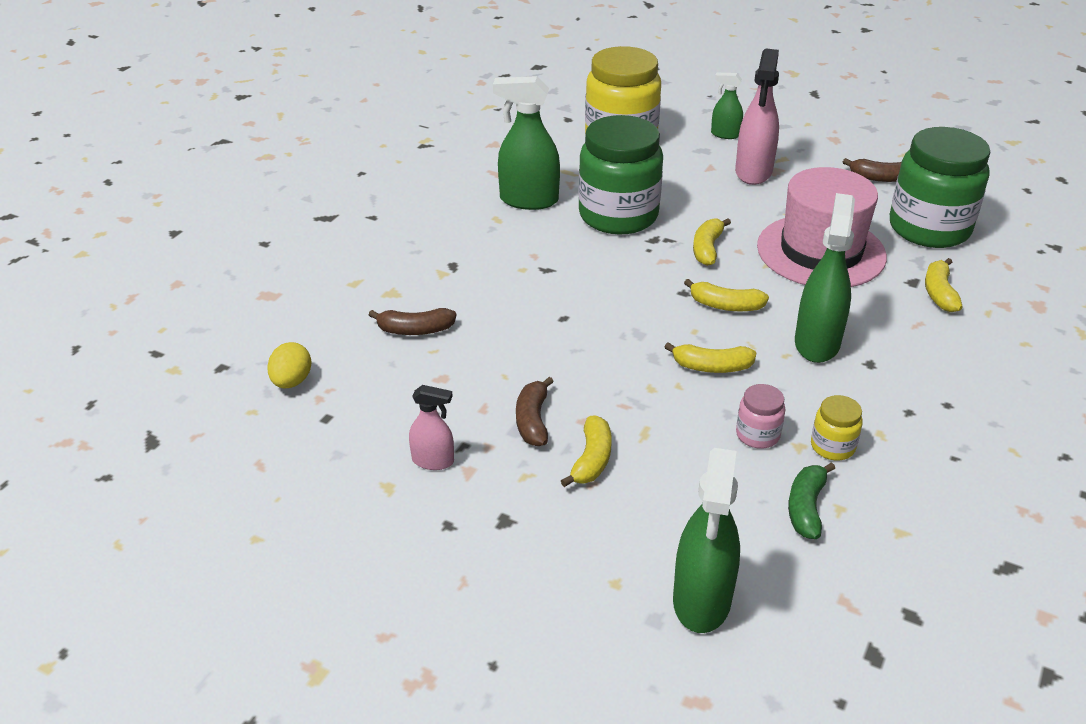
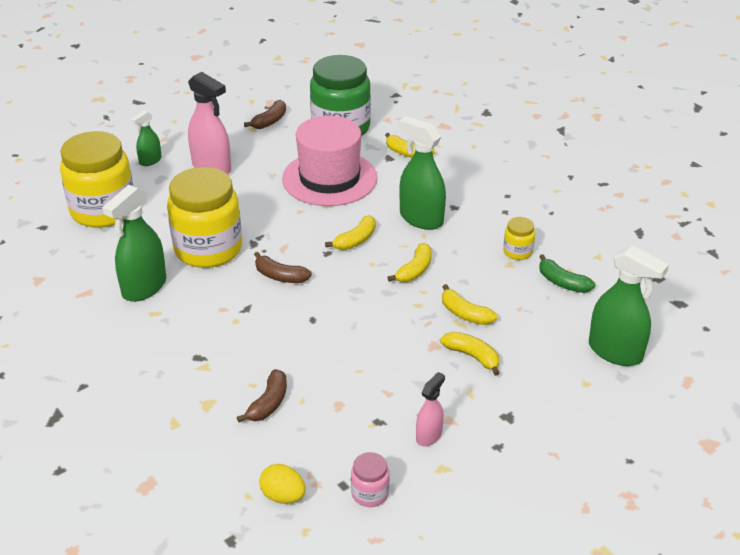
camera: 65 degrees left, 0 degrees up
(533, 421) = (417, 371): brown banana -> brown banana (280, 276)
(618, 215) = (208, 249): green jar -> yellow jar
(707, 249) = (286, 224): yellow banana -> yellow banana (465, 314)
(757, 435) = (490, 276): pink jar -> pink jar (370, 493)

